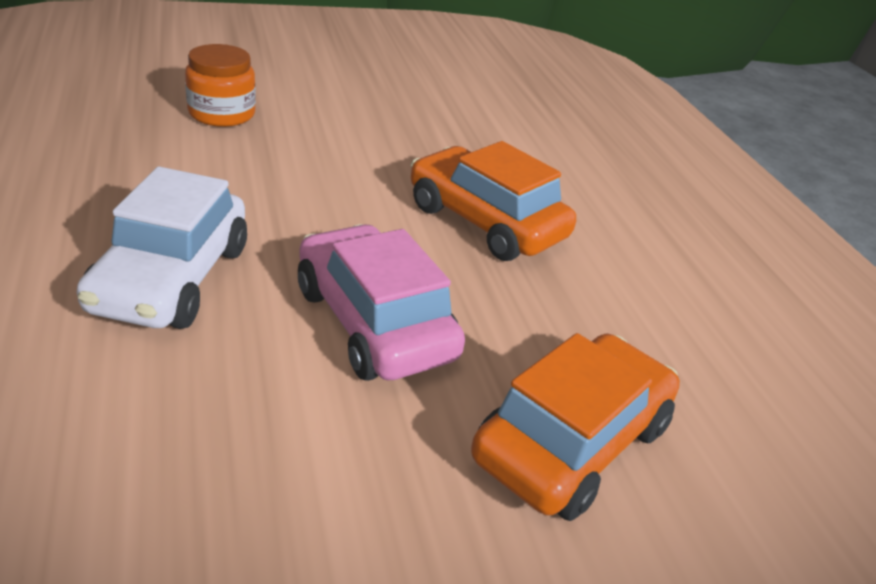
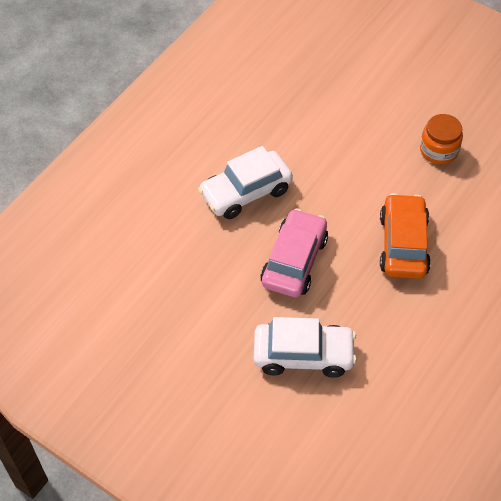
camera: 55 degrees right, 20 degrees up
(222, 114) = (358, 101): orange jar -> orange jar (438, 150)
(571, 442) = (303, 355): orange car -> white car

